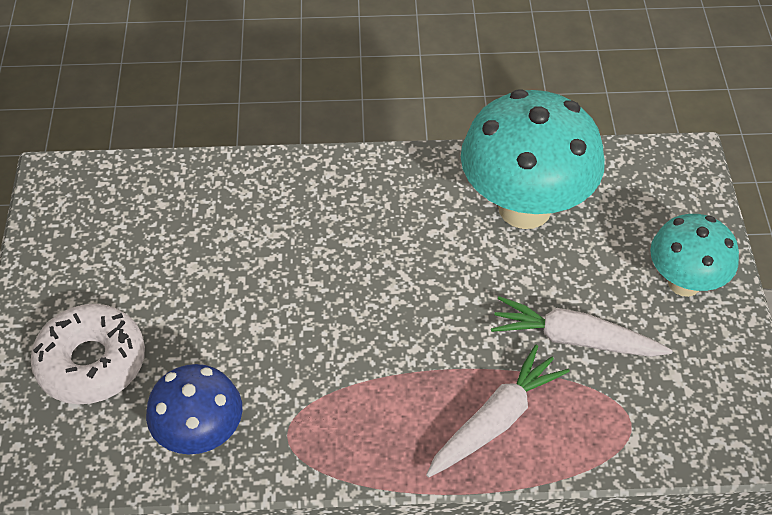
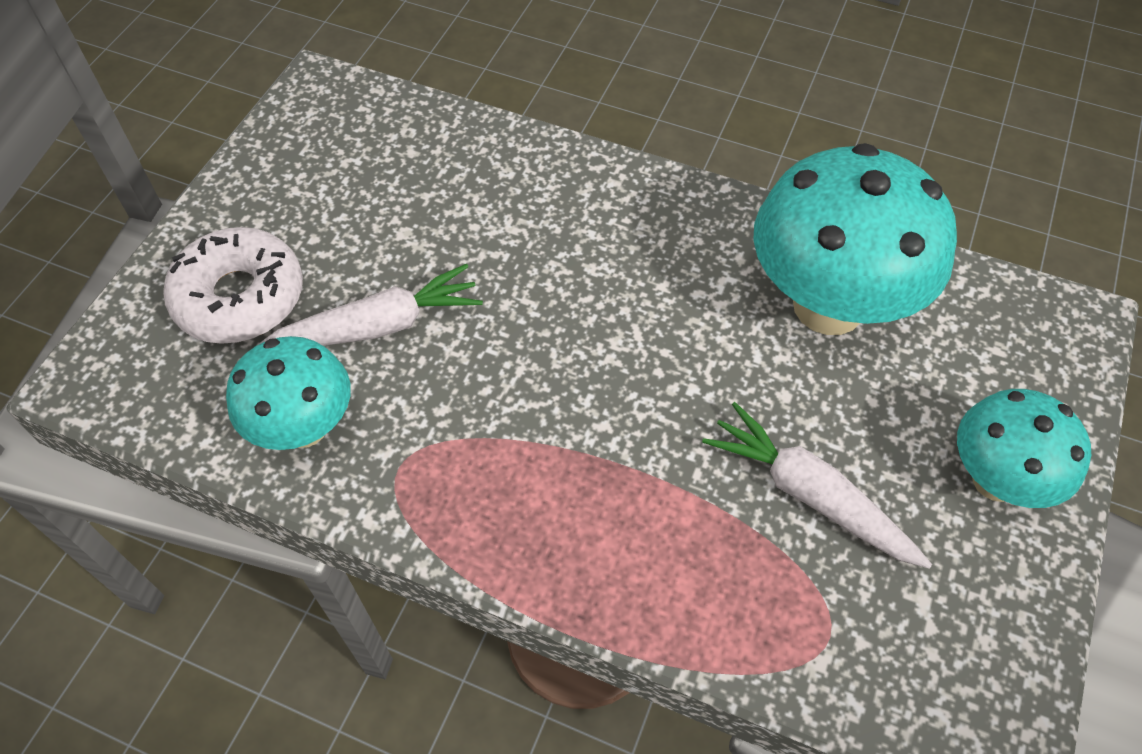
camera: 25 degrees right, 5 degrees up
(201, 436) = (304, 427): blue mushroom -> turquoise mushroom
(495, 420) = (653, 557): white carrot -> white carrot (378, 326)

